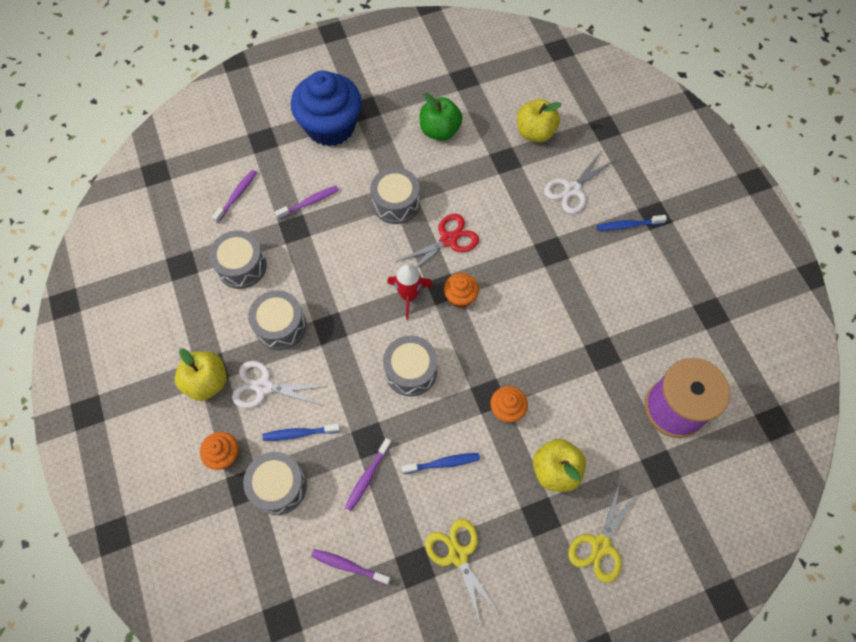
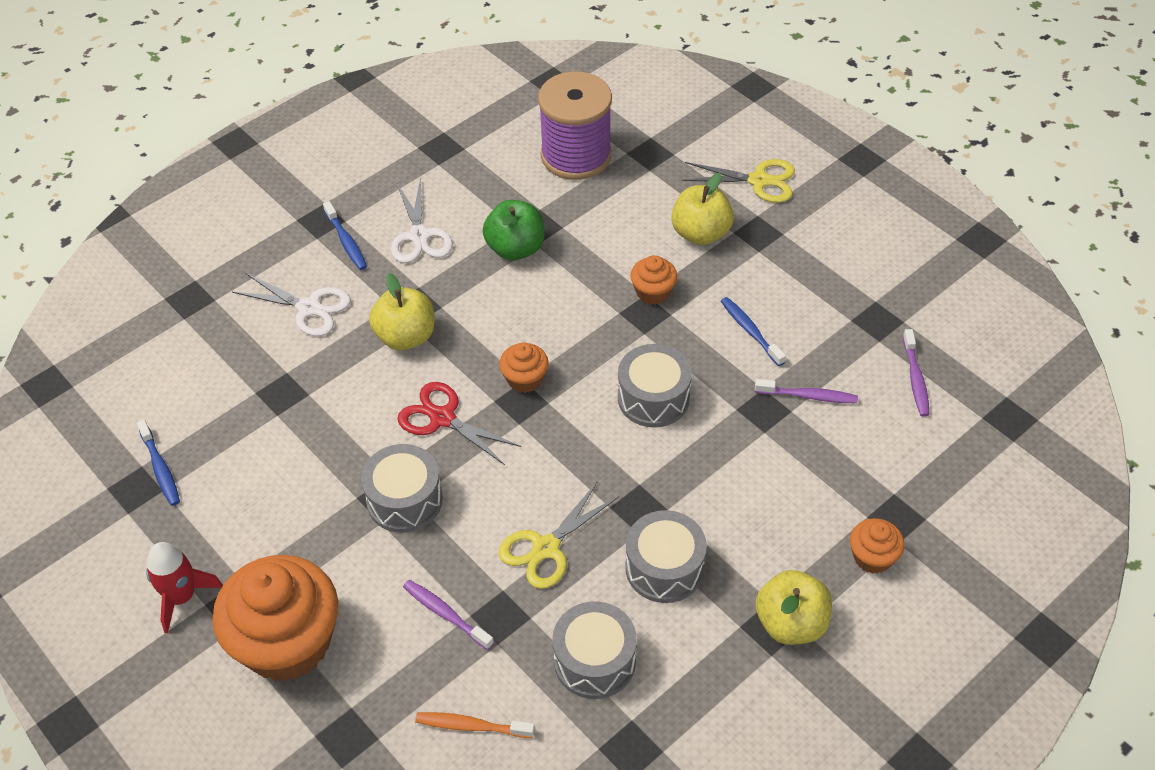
camera: 110 degrees left, 15 degrees down
(237, 195) = (471, 726): purple toothbrush -> orange toothbrush
(263, 387) = (760, 551): white scissors -> white scissors (419, 236)
(278, 486) = (873, 481): grey drum -> none
(299, 433) = (798, 485): blue toothbrush -> blue toothbrush (160, 469)
(330, 126) = (287, 642): blue cupcake -> orange cupcake
(409, 295) = (547, 435): red rocket -> red rocket (182, 597)
(440, 131) = (251, 488): green apple -> green apple (515, 248)
(458, 555) = (841, 288): yellow scissors -> yellow scissors (546, 548)
(535, 132) = (221, 372): yellow apple -> yellow apple (406, 336)

